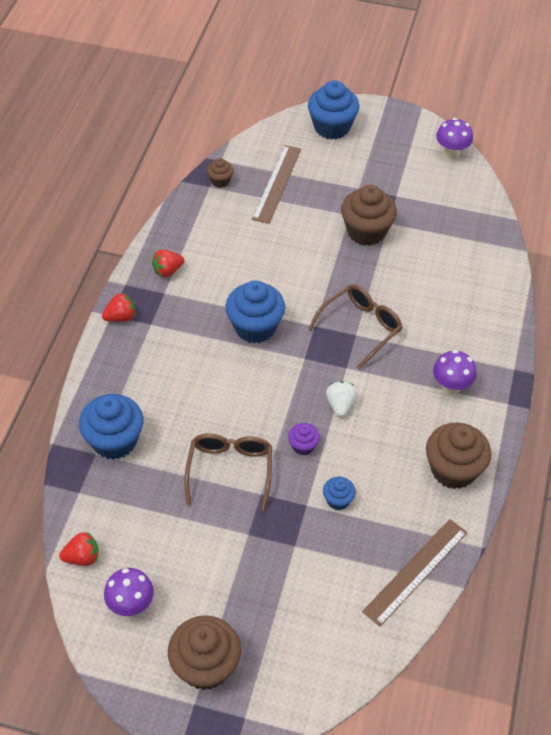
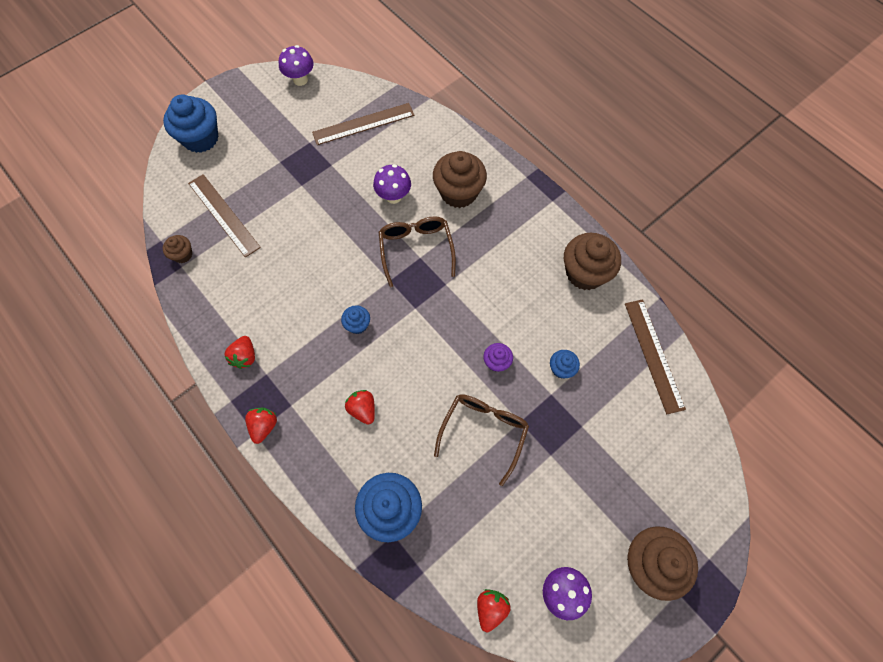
camera: 55 degrees left, 15 degrees up
(184, 373) = (363, 409): none -> red strawberry
(230, 471) = (483, 432): brown glasses -> brown glasses turned 75 degrees clockwise
(255, 327) = (357, 325): blue cupcake -> blue cupcake, size x0.50
(340, 405) = (477, 311): white strawberry -> none
(366, 231) = (327, 185): brown cupcake -> brown cupcake (458, 192)
(450, 220) = (363, 124): none -> brown ruler
(451, 386) = (513, 226): purple mushroom -> purple mushroom (393, 196)

